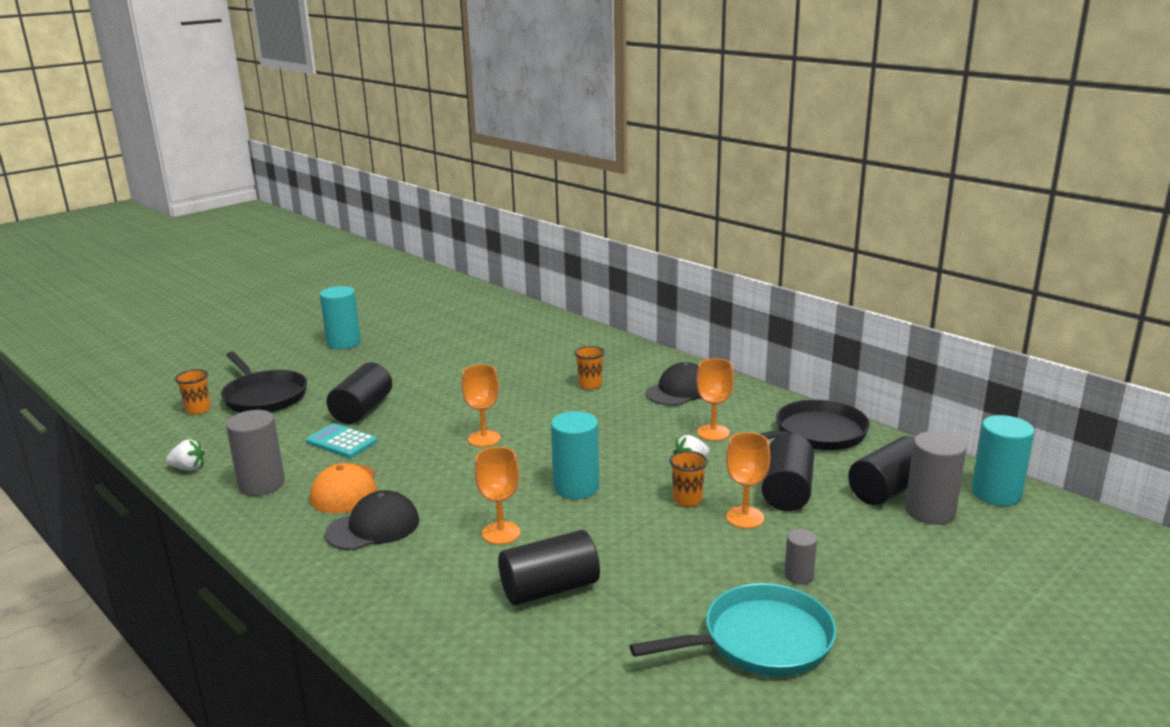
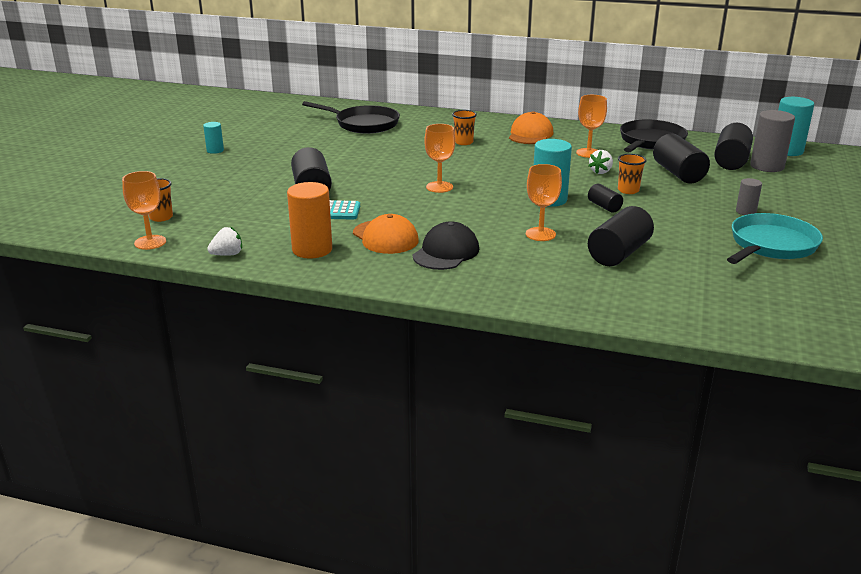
camera: 30 degrees left, 5 degrees up
(261, 484) = (312, 250): grey cylinder -> orange cylinder
(264, 396) = (207, 197): black pan -> black pan (363, 124)
(344, 343) = (215, 150): turquoise cylinder -> turquoise cylinder, size x0.54
(626, 515) = (604, 206): none -> black cylinder
(679, 391) = (530, 134): black cap -> orange cap
(745, 517) = (675, 191): orange goblet -> orange goblet (150, 242)

